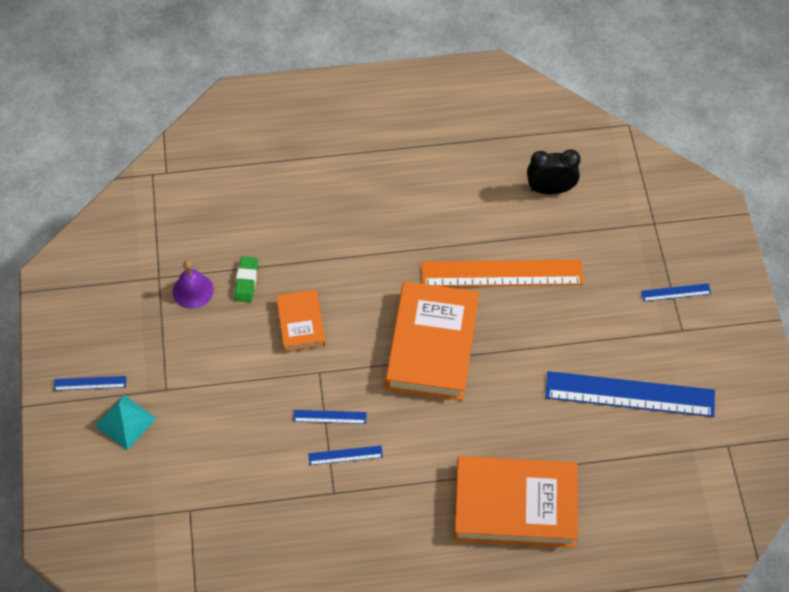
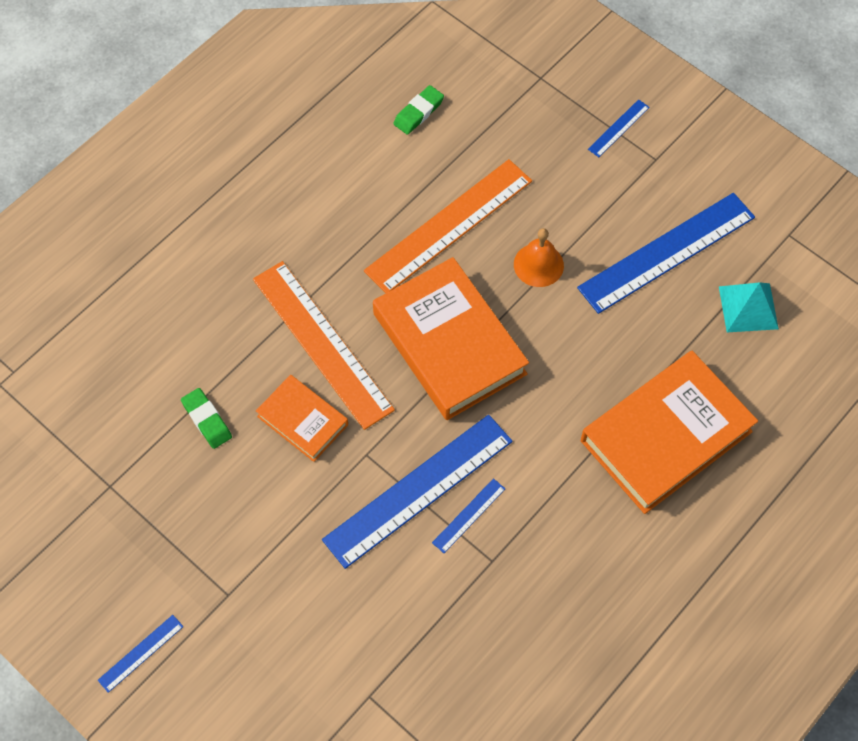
camera: 40 degrees left, 5 degrees up
(125, 422) = (217, 662): turquoise pyramid -> turquoise pyramid (748, 307)
(193, 290) = (159, 472): purple bell -> none
(330, 417) = (418, 490): blue ruler -> blue ruler, size x2.34
(355, 287) = (322, 343): none -> orange ruler
(536, 339) = (538, 265): none -> orange bell
(550, 189) = (418, 112): black clock -> green eraser

